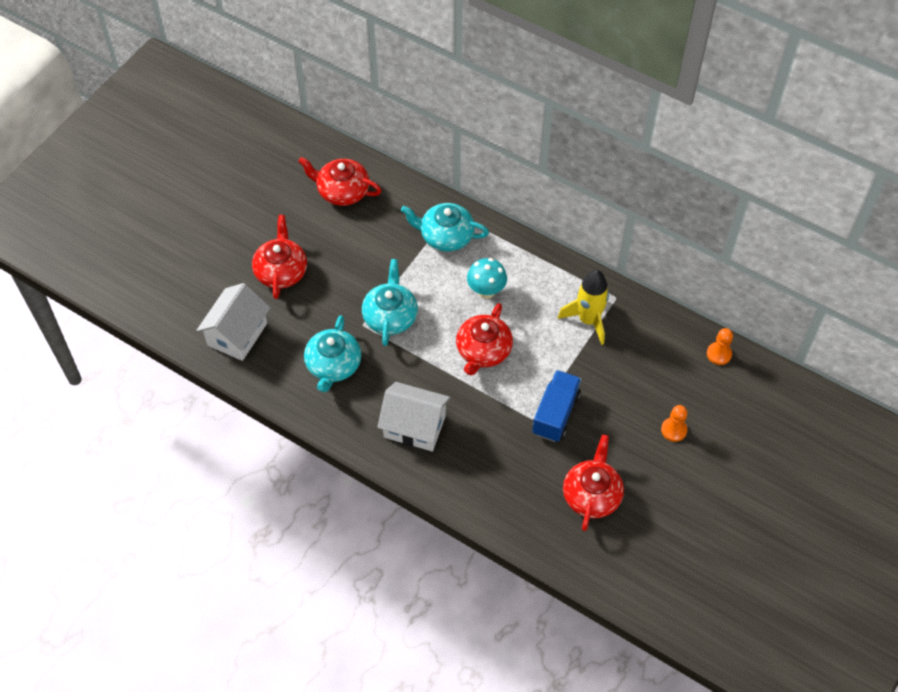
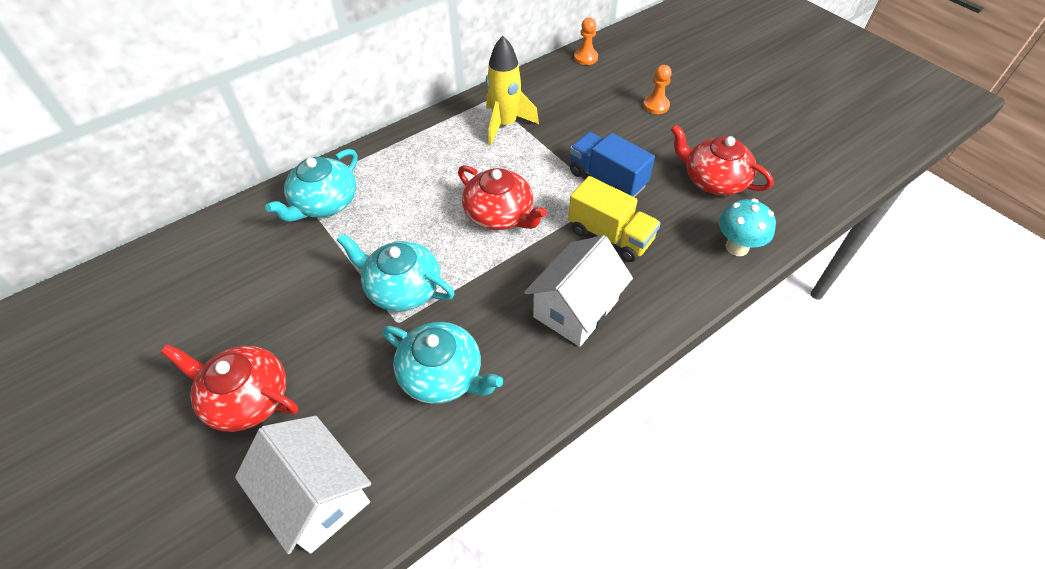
camera: 70 degrees left, 5 degrees down
(342, 191) = (175, 285): red teapot -> none
(486, 291) = (422, 190): turquoise mushroom -> turquoise mushroom (737, 247)
(494, 431) = (610, 235): none -> yellow truck

